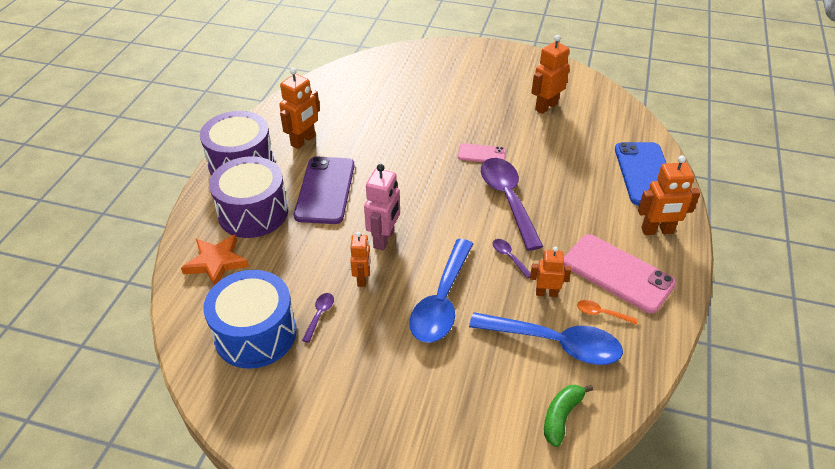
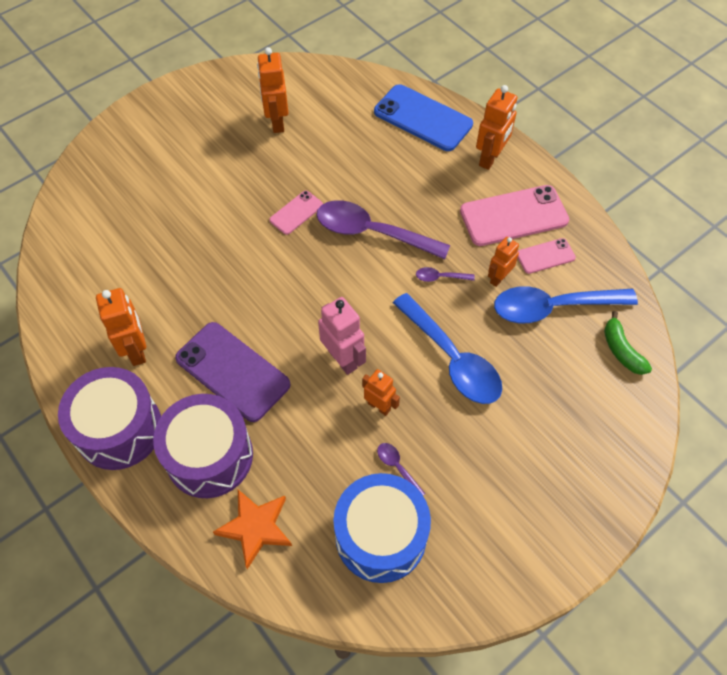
camera: 55 degrees left, 15 degrees up
(555, 343) = (552, 307): blue spoon -> blue spoon turned 150 degrees counterclockwise
(601, 313) = (545, 256): orange spoon -> pink phone

